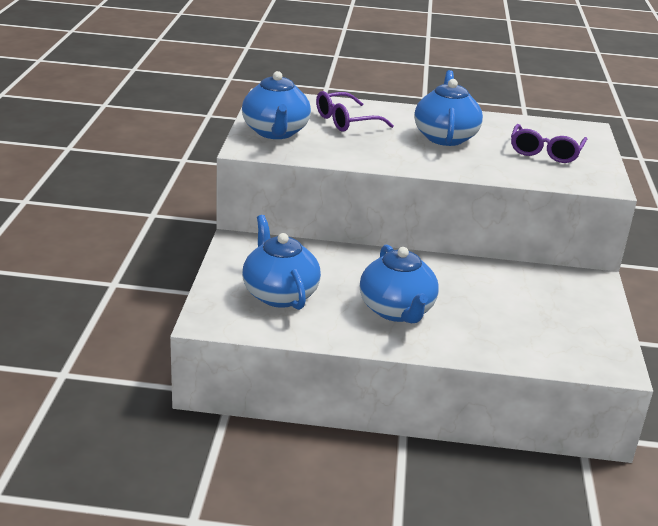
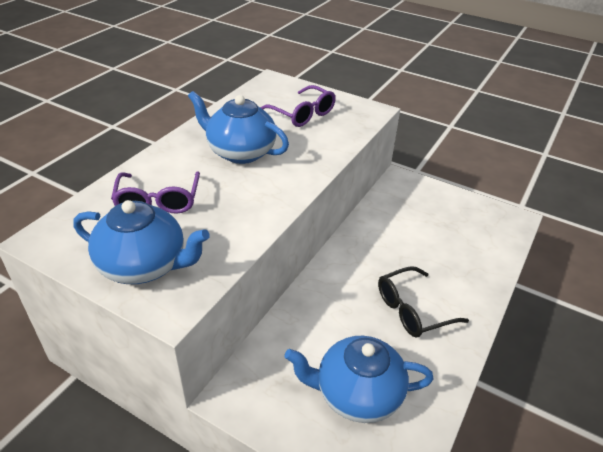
camera: 65 degrees left, 10 degrees up
(397, 310) = (413, 310): blue teapot -> black glasses

